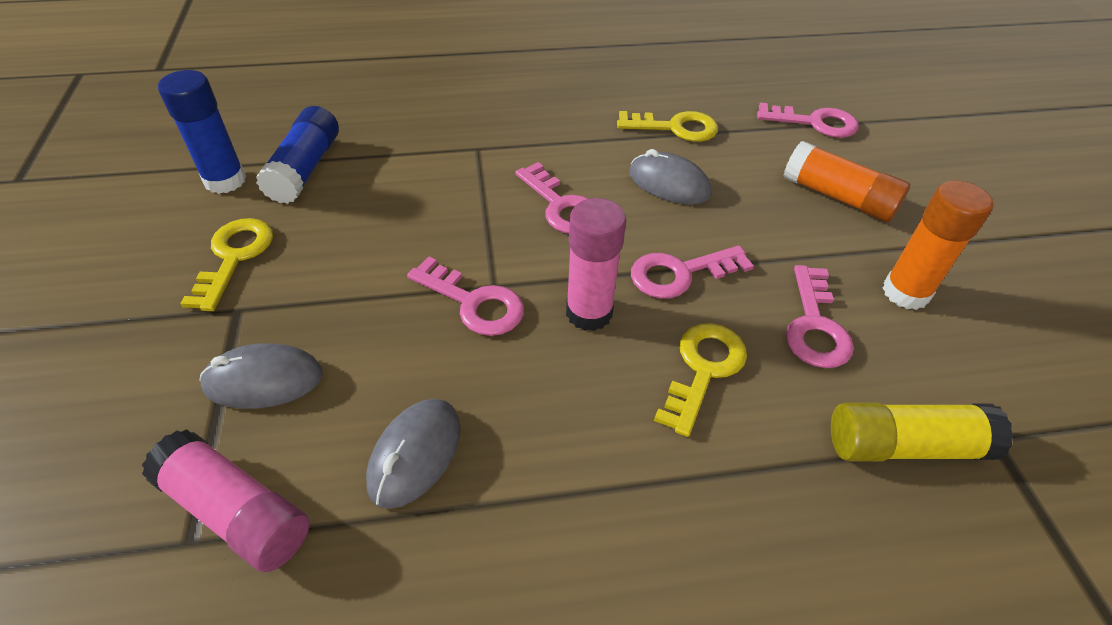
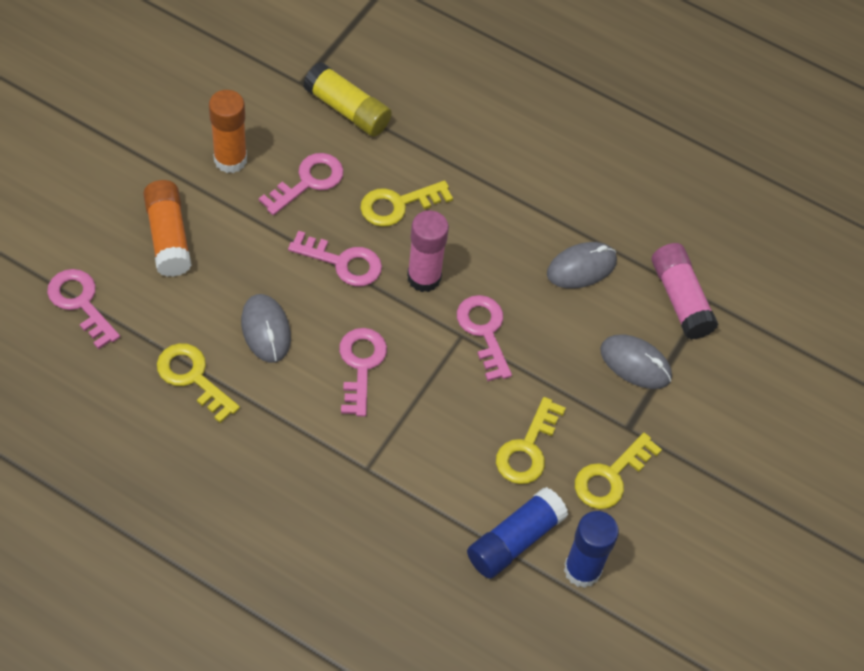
camera: 145 degrees left, 10 degrees up
(342, 232) = (527, 449): none -> yellow key

